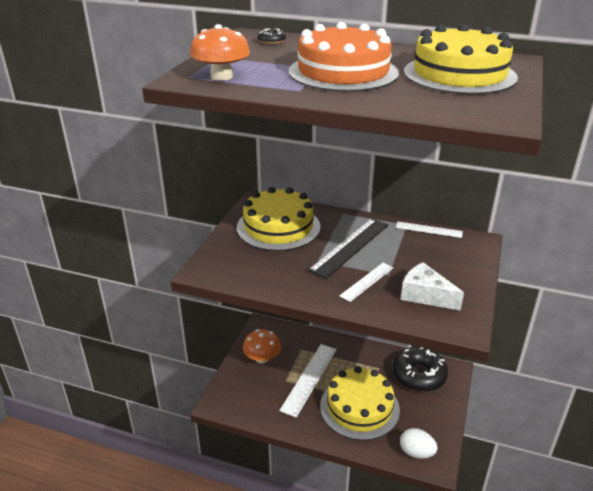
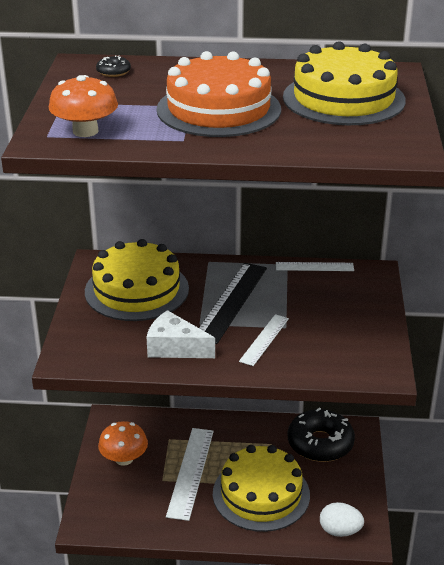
camera: 15 degrees left, 0 degrees up
(425, 295) = (333, 345): white cheese -> white cheese (175, 348)

